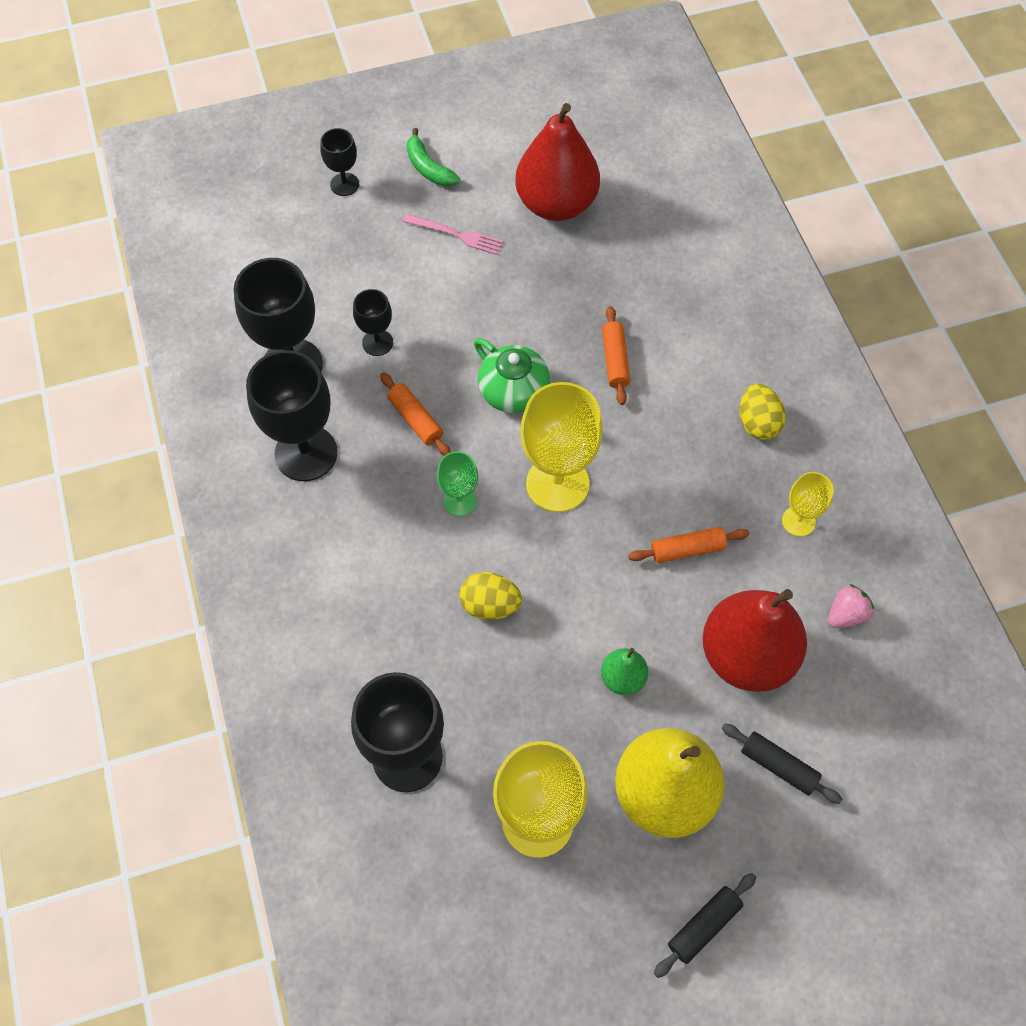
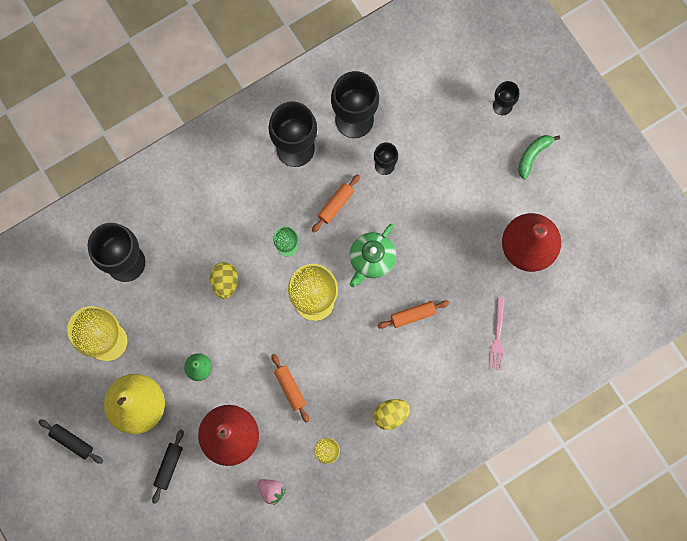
camera: 75 degrees right, 15 degrees up
(456, 235) = (482, 189): pink fork -> pink fork (497, 336)

